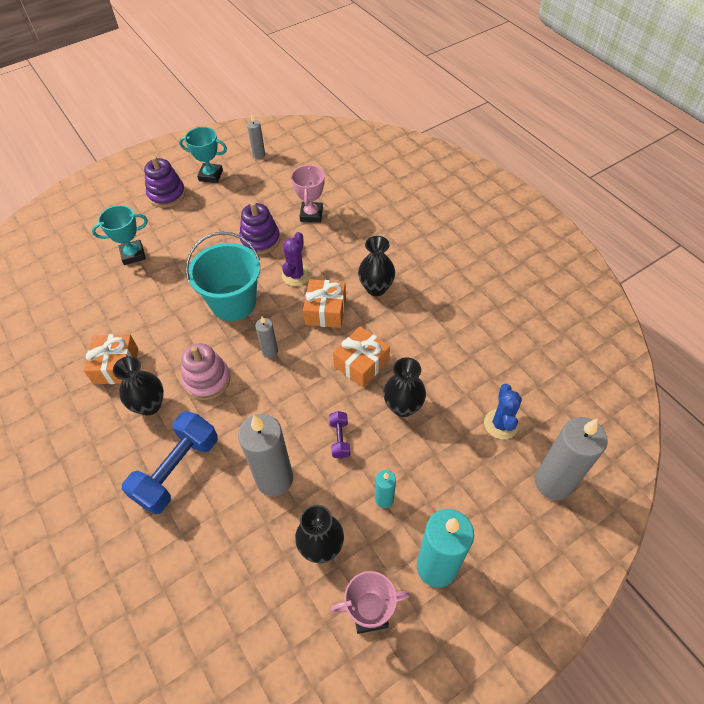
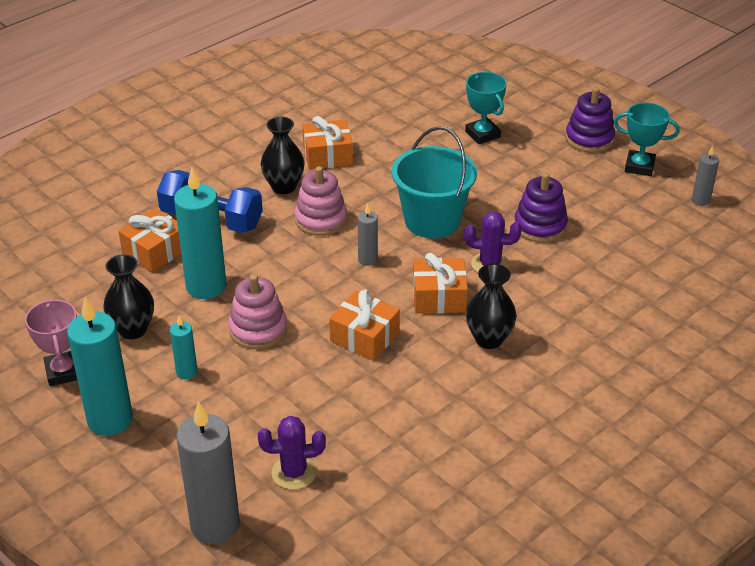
camera: 80 degrees right, 15 degrees down
(210, 175) = (639, 166): turquoise trophy -> turquoise trophy turned 75 degrees counterclockwise
(211, 524) = (155, 251): none -> orange gift
(274, 479) = (206, 286): grey candle -> turquoise candle
(311, 214) = (603, 264): pink trophy -> none
(340, 439) = (258, 329): purple dumbbell -> pink stacking toy
(403, 407) = (307, 379): black vase -> none
(501, 424) = (294, 472): blue cactus -> purple cactus

